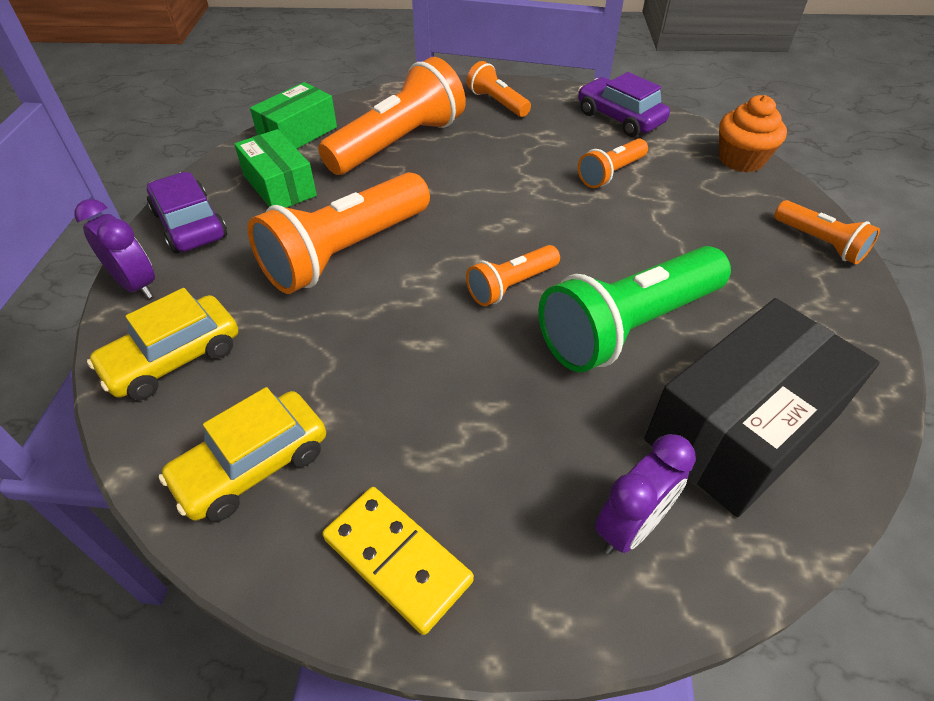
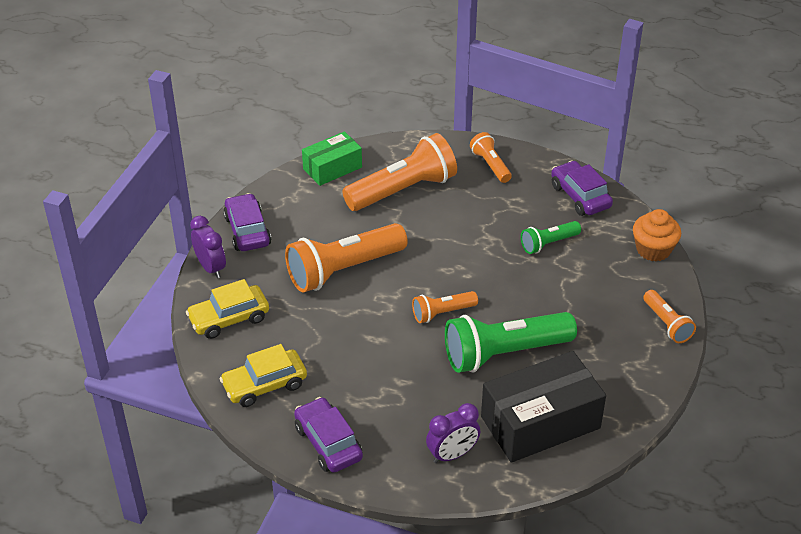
camera: 15 degrees right, 5 degrees down
(280, 186) = (311, 211): green box -> none
(397, 560) = (328, 443): yellow domino -> purple car
(611, 173) = (548, 243): orange flashlight -> green flashlight

